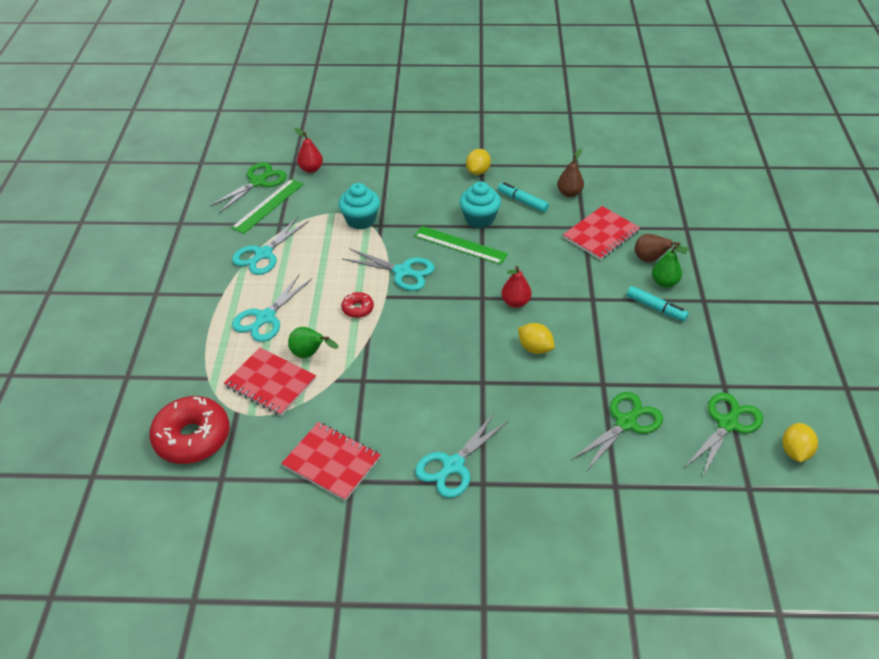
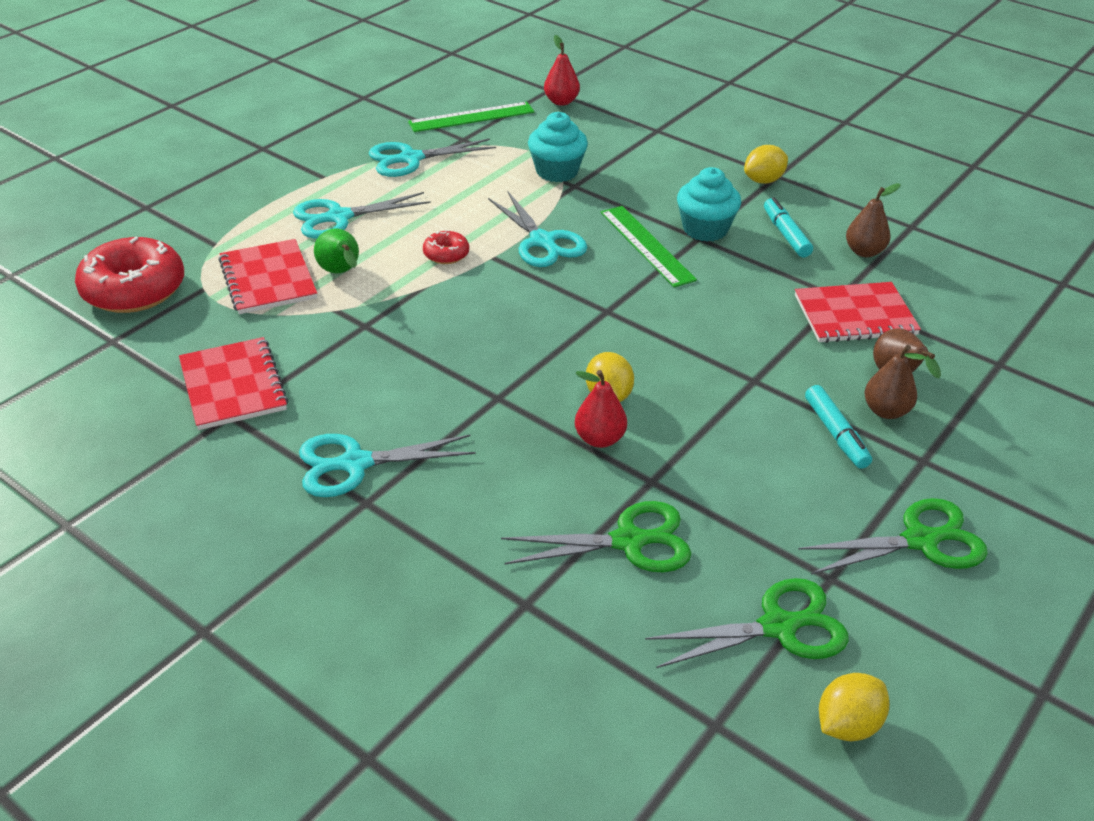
camera: 35 degrees right, 5 degrees down
(258, 181) = (489, 91): green scissors -> green scissors (921, 540)
(515, 302) = (643, 335): red pear -> red pear (599, 439)
(664, 282) = (886, 411): green pear -> brown pear

